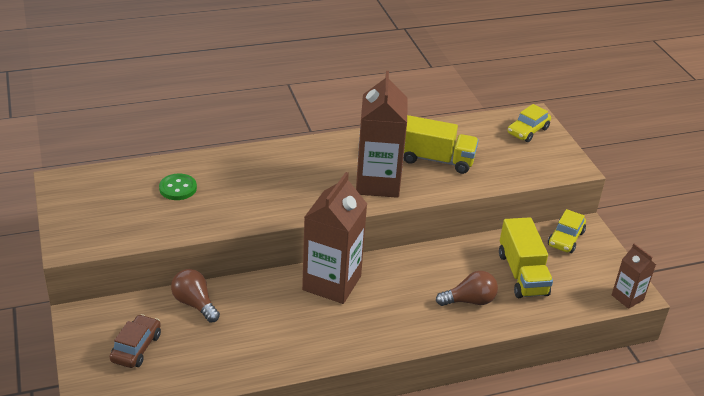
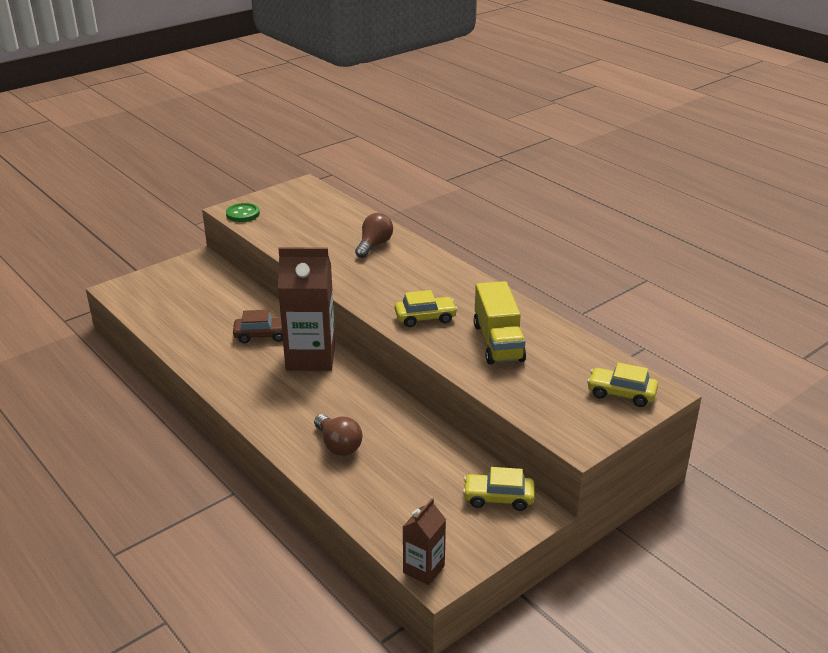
camera: 70 degrees right, 5 degrees down
(136, 348) = (179, 290): brown car -> brown car (262, 335)
(178, 188) = (334, 229): green button -> green button (243, 214)
(195, 304) = (242, 299): brown light bulb -> brown light bulb (374, 245)
(378, 183) = (425, 318): brown carton -> yellow car
(522, 274) = (407, 474): yellow truck -> none

